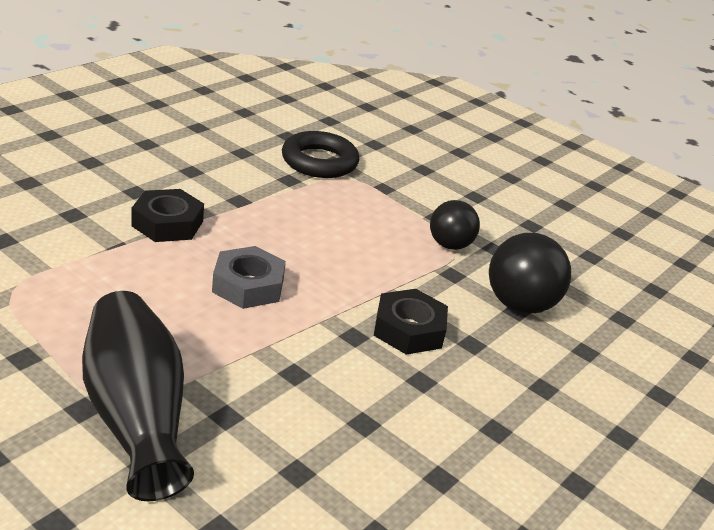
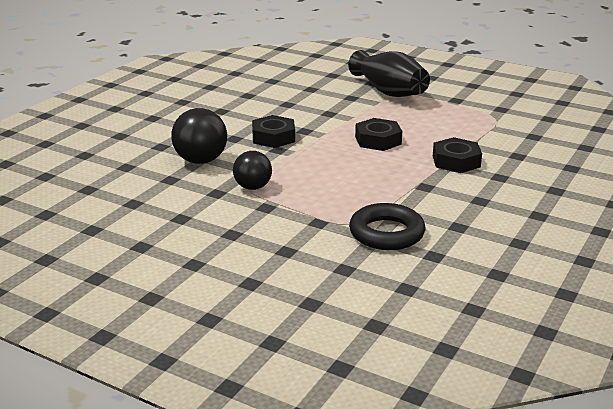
camera: 175 degrees right, 5 degrees down
(248, 285) = (378, 140): grey nut -> black nut

